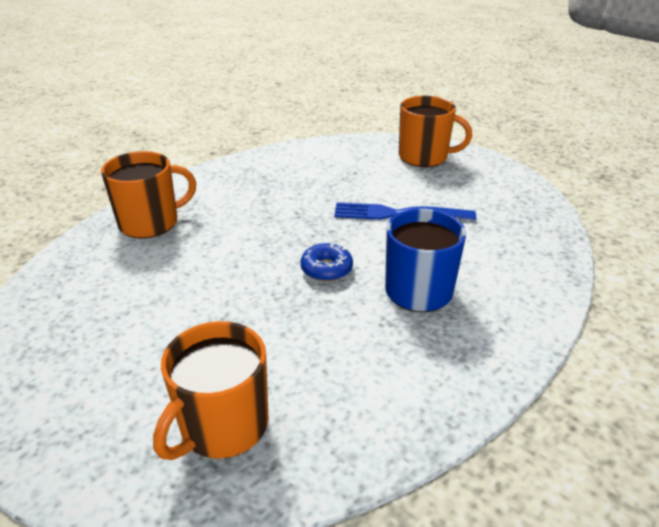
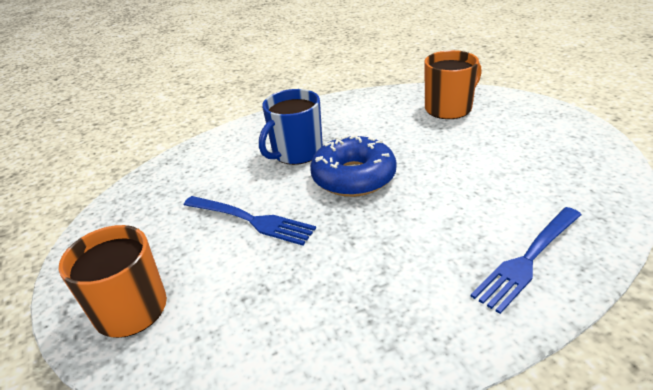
camera: 155 degrees left, 0 degrees up
(150, 223) = (527, 260): orange mug -> blue fork
(326, 269) = (353, 177): blue donut -> blue donut, size x1.90

